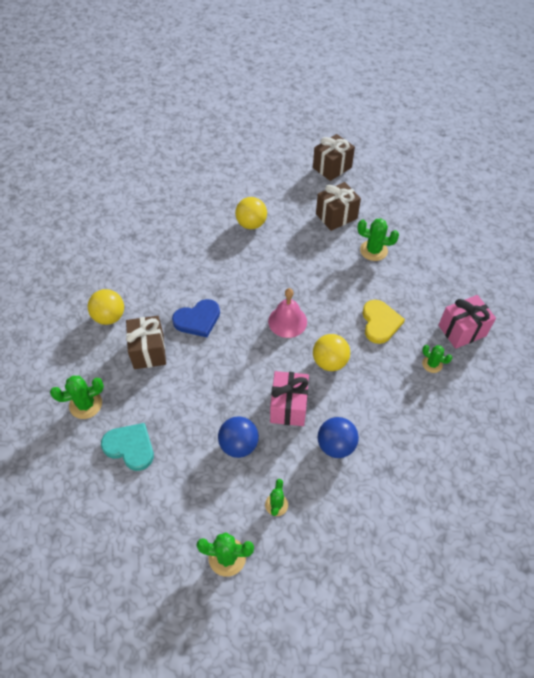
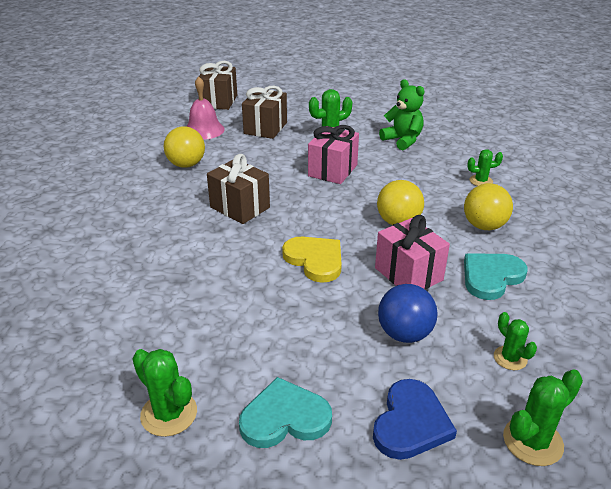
camera: 40 degrees left, 20 degrees down
(86, 404) = (169, 414): green cactus -> green cactus turned 75 degrees counterclockwise
(109, 317) = (101, 311): yellow ball -> yellow ball (484, 226)
(148, 351) = (193, 314): brown gift -> brown gift (240, 207)
(197, 320) = (220, 259): blue heart -> blue heart (411, 423)
(287, 321) = (318, 214): pink bell -> pink bell (204, 130)
(336, 445) = (491, 277): blue ball -> turquoise heart
(380, 323) = (402, 176): yellow heart -> yellow heart (315, 260)
(422, 288) = (402, 140): none -> green teddy bear
(462, 330) = (470, 151): pink gift -> pink gift (333, 170)

